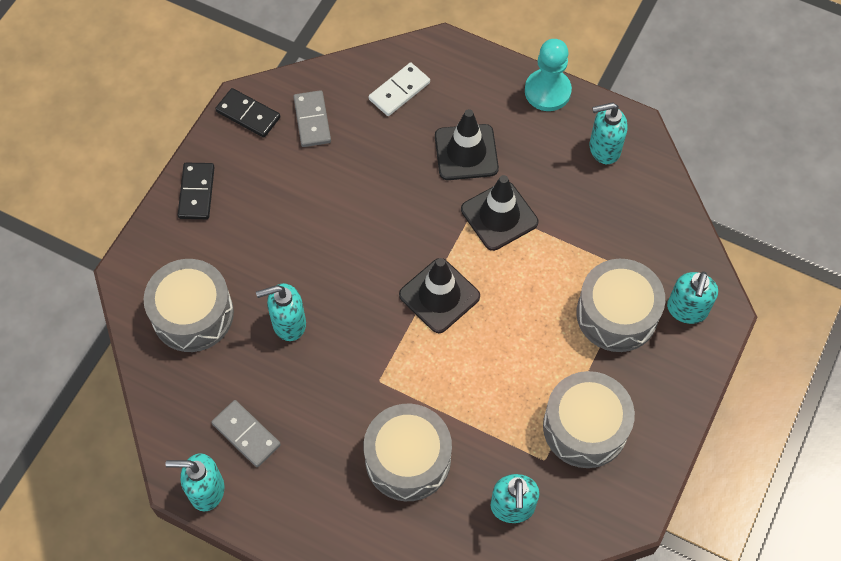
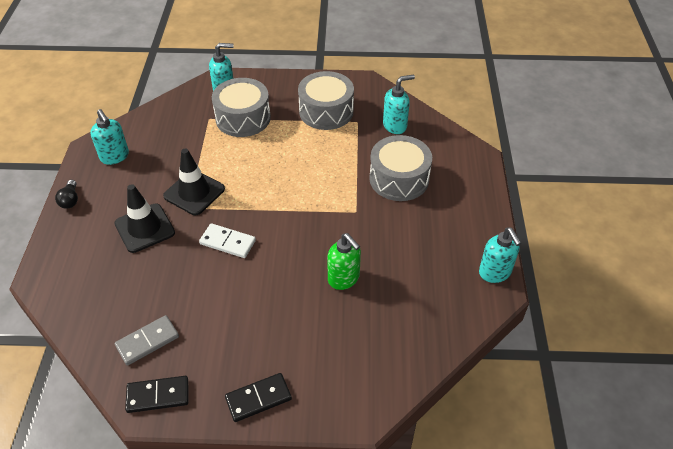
camera: 115 degrees left, 15 degrees down
(193, 314) = (372, 345): grey drum -> none
(246, 434) = (441, 267): grey domino -> none
(248, 115) = (158, 396): black domino -> black domino turned 75 degrees clockwise
(288, 323) = (344, 278): turquoise soap dispenser -> green soap dispenser
(399, 91) = (96, 291): white domino -> white domino (227, 242)
(439, 295) = (274, 203): black traffic cone -> none
(547, 91) = (70, 200): turquoise pawn -> black light bulb

